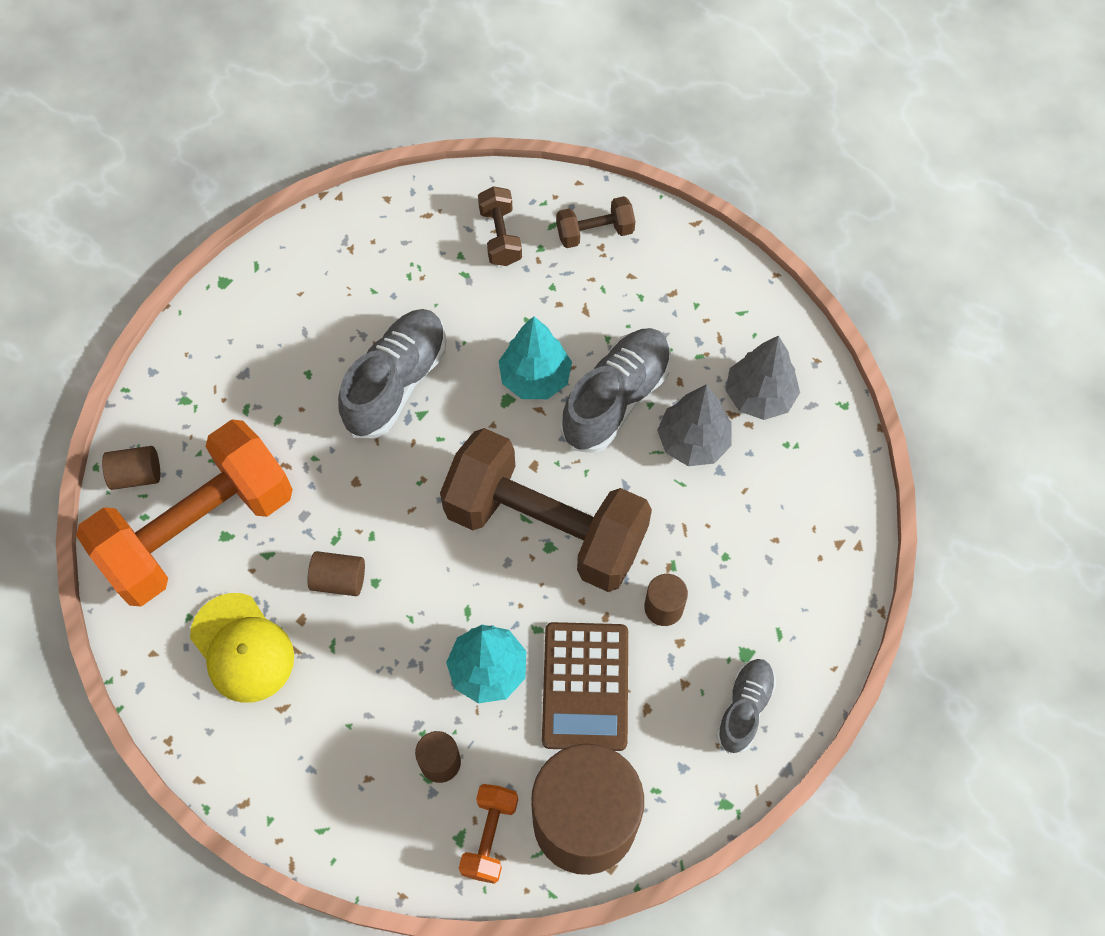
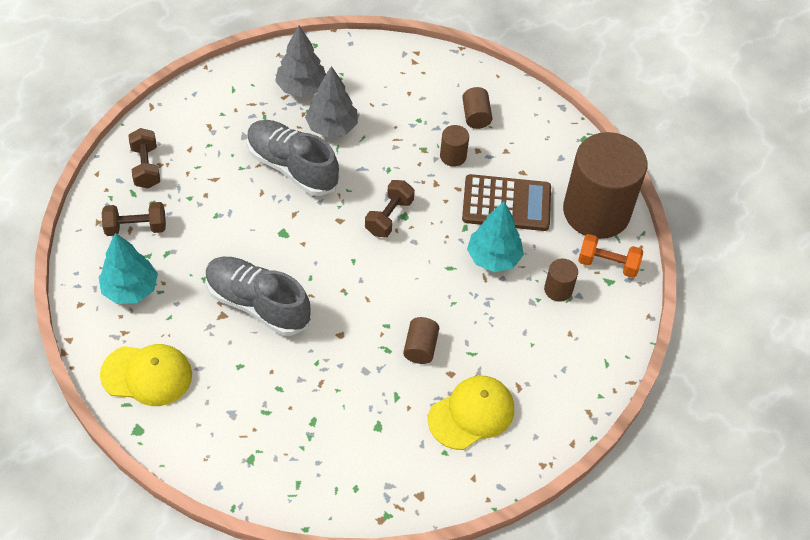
camera: 90 degrees left, 10 degrees down
(136, 475) = (316, 495): brown cylinder -> brown cylinder (476, 116)
(198, 529) = (370, 446): orange dumbbell -> none
(294, 280) = (147, 375): none -> yellow cap
(535, 378) = (267, 214): turquoise tree -> turquoise tree (130, 289)
(545, 527) = (389, 217): brown dumbbell -> brown dumbbell, size x0.42
(744, 708) = (522, 122): grey shoe -> none

